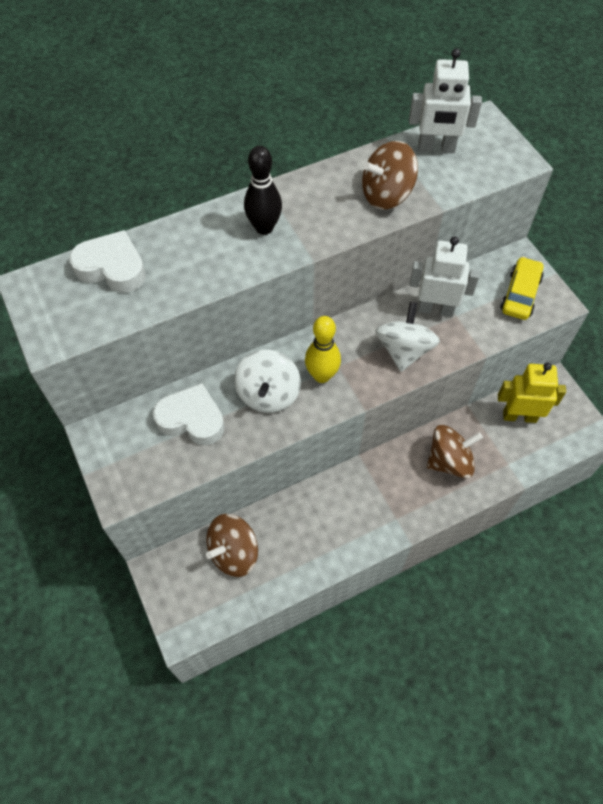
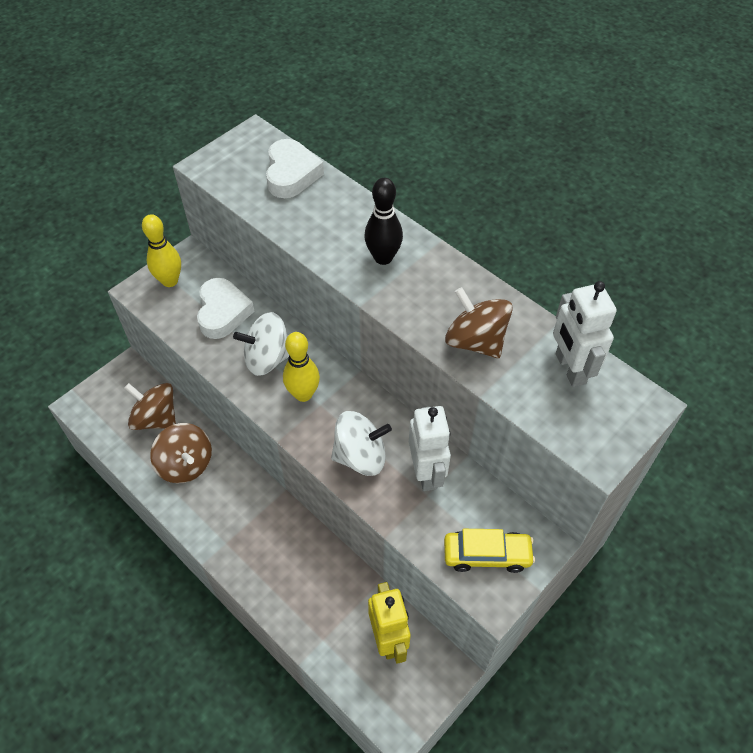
camera: 70 degrees right, 5 degrees down
(123, 460) = (170, 281): none -> yellow bowling pin
(449, 461) = (306, 577): brown spinning top -> brown spinning top (186, 464)

